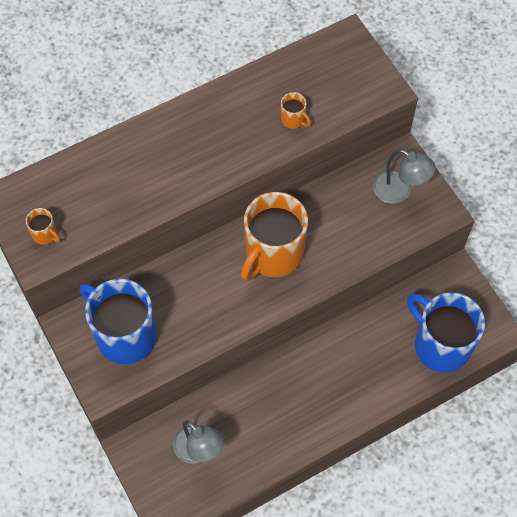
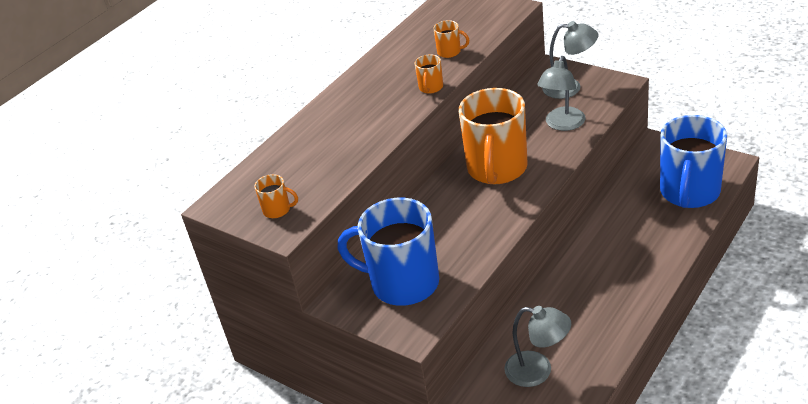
camera: 20 degrees left, 25 degrees down
(248, 158) = (430, 88): none -> orange mug
(361, 234) = (562, 124): none -> grey lamp
(440, 345) = (689, 192): blue mug -> blue mug turned 90 degrees counterclockwise

